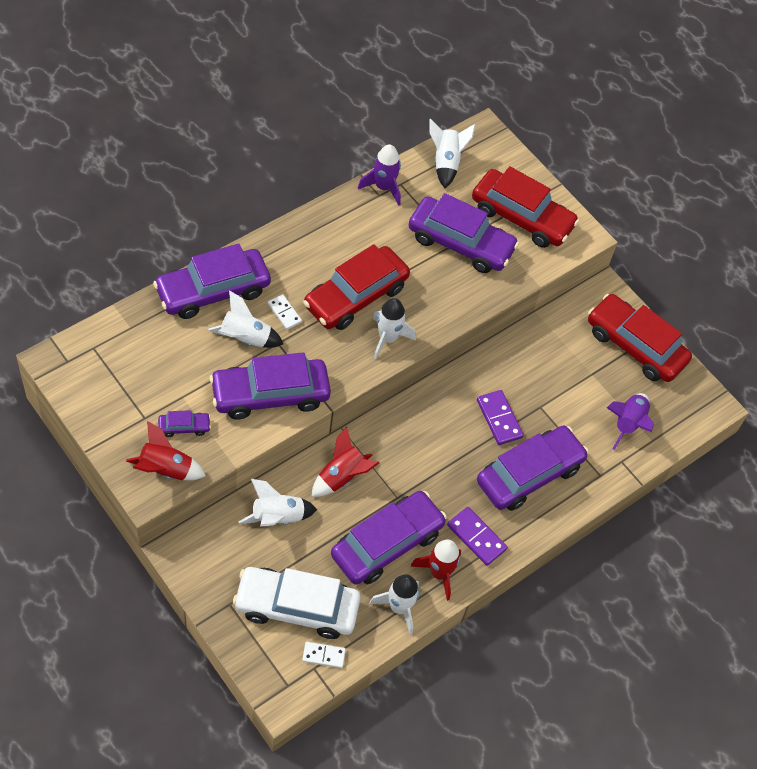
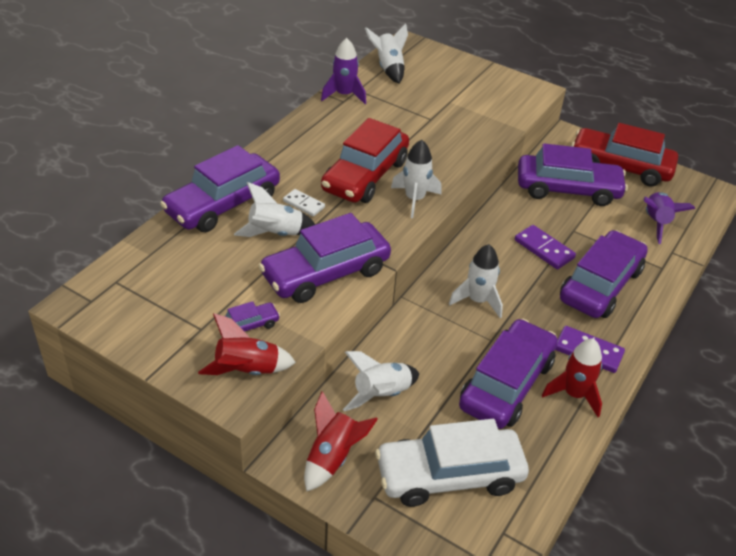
camera: 15 degrees left, 15 degrees down
(323, 655) = (506, 515): white domino -> none
(342, 476) = (426, 338): red rocket -> red rocket (332, 457)
(399, 607) = (555, 439): white rocket -> white rocket (478, 301)
(460, 243) = (436, 117): purple car -> purple car (567, 189)
(521, 217) = (476, 89): red car -> none

